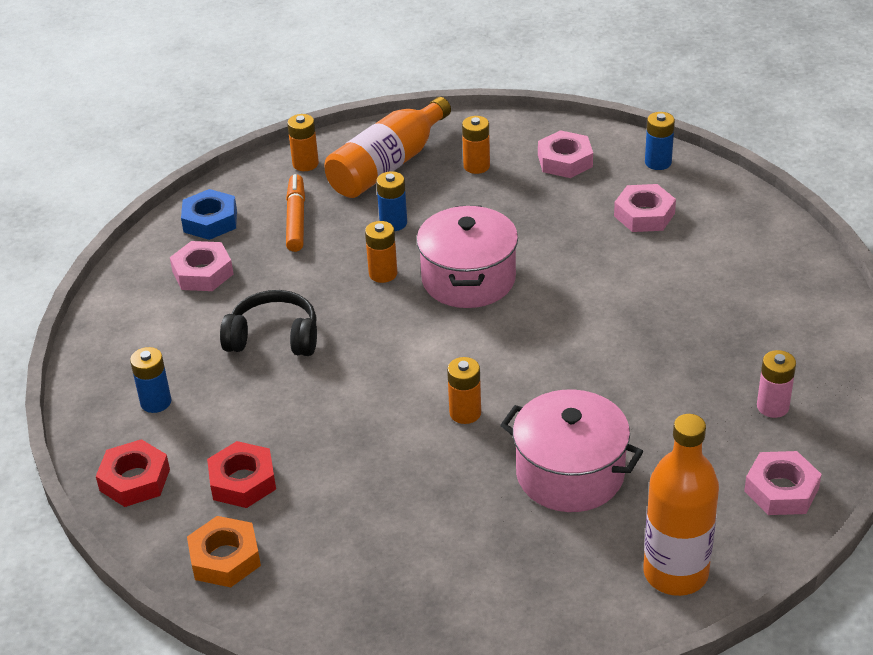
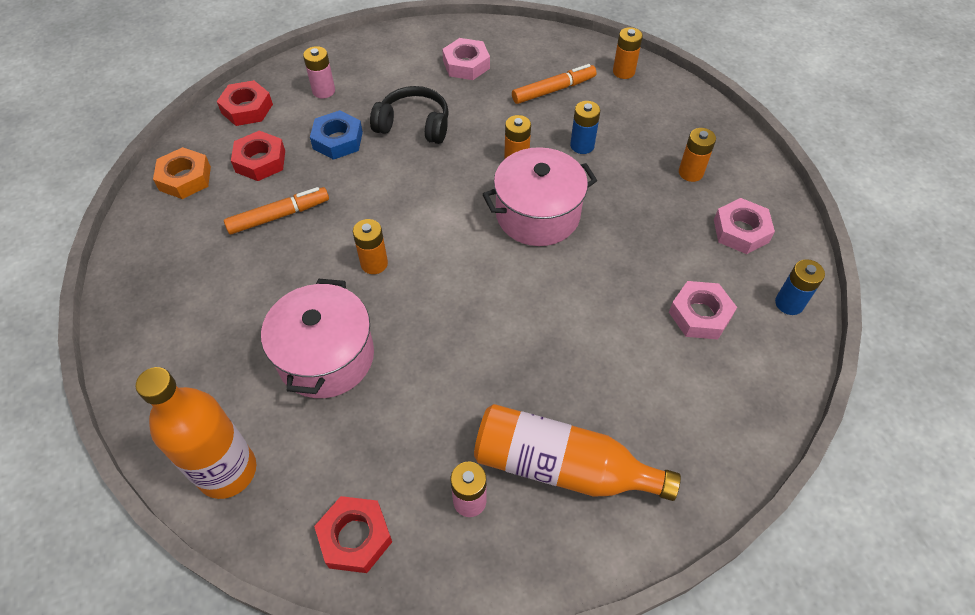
camera: 65 degrees right, 15 degrees up
(156, 402) = (323, 91): blue battery -> pink battery
(210, 221) = (525, 47): blue nut -> blue nut (338, 140)
(274, 337) = (414, 125): black headphones -> black headphones turned 60 degrees counterclockwise
(346, 478) = (279, 216): none -> orange marker
(388, 165) = (653, 118): orange bottle -> orange bottle (561, 467)
(781, 490) = (355, 537): pink nut -> red nut

